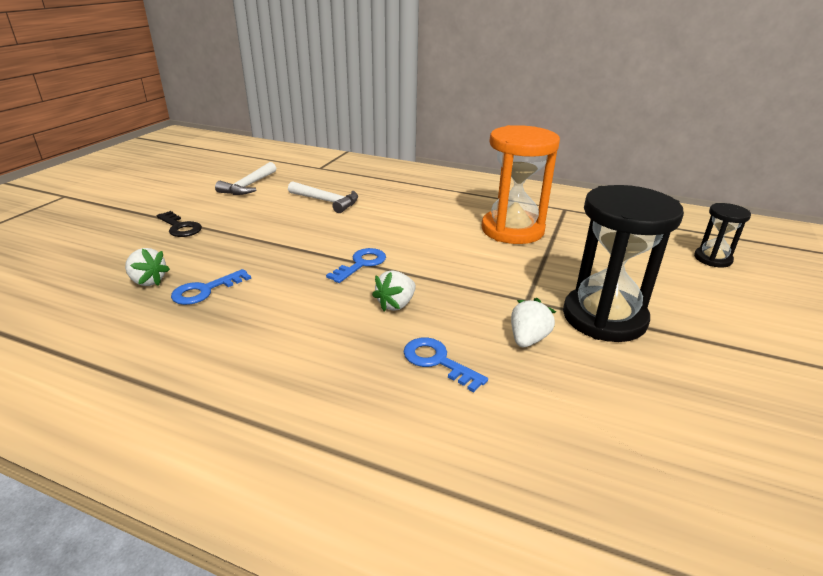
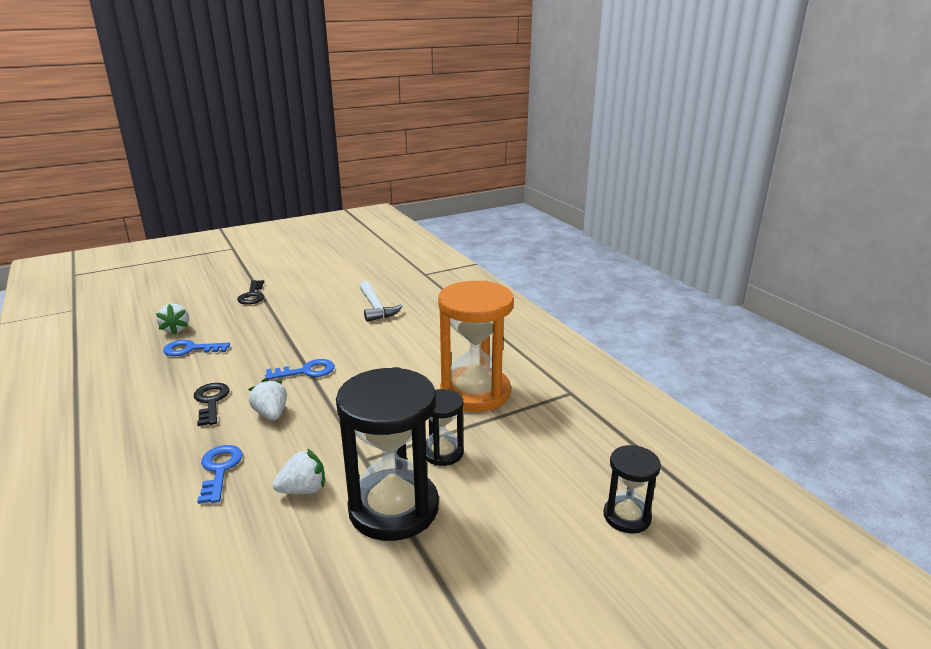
camera: 40 degrees right, 5 degrees down
(248, 186) = (346, 275): white hammer -> none
(320, 320) = (211, 401): none -> black key
(396, 304) = (271, 414): white strawberry -> white strawberry turned 75 degrees clockwise
(565, 272) = (443, 453): none -> black hourglass

